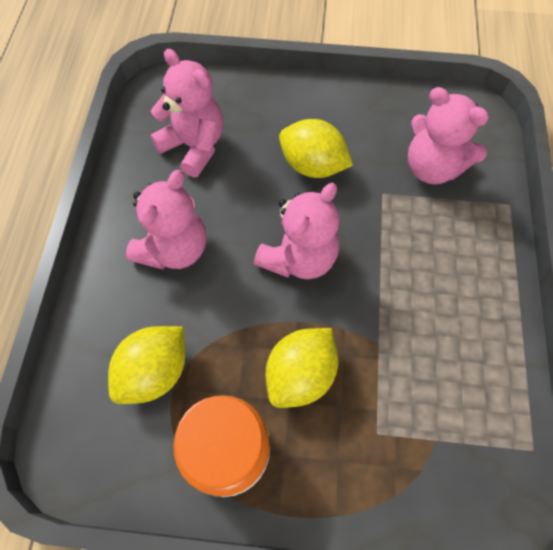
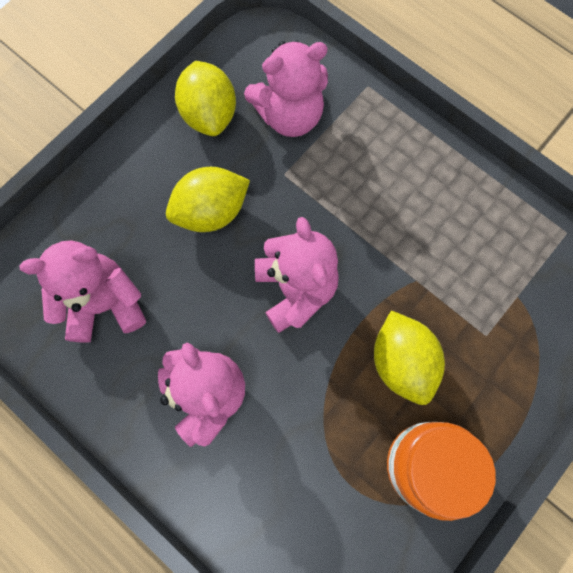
camera: 55 degrees left, 10 degrees up
(155, 372) = (318, 486): yellow lemon -> yellow lemon (209, 114)

